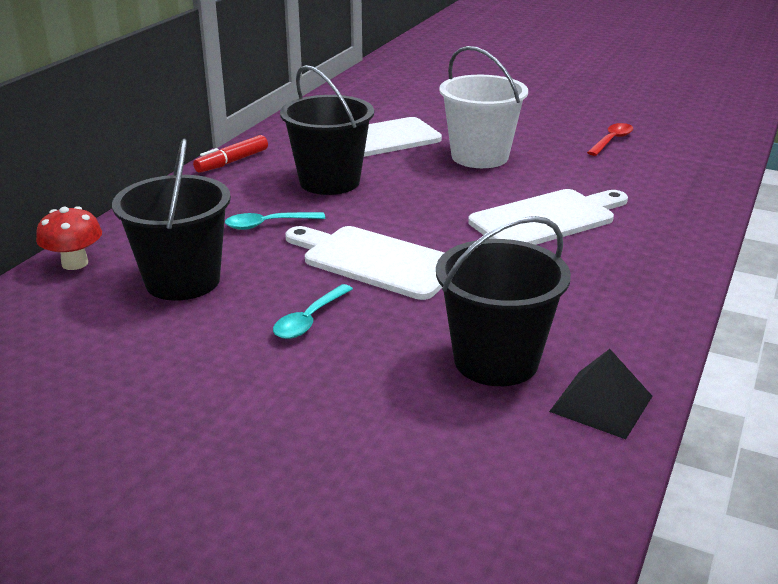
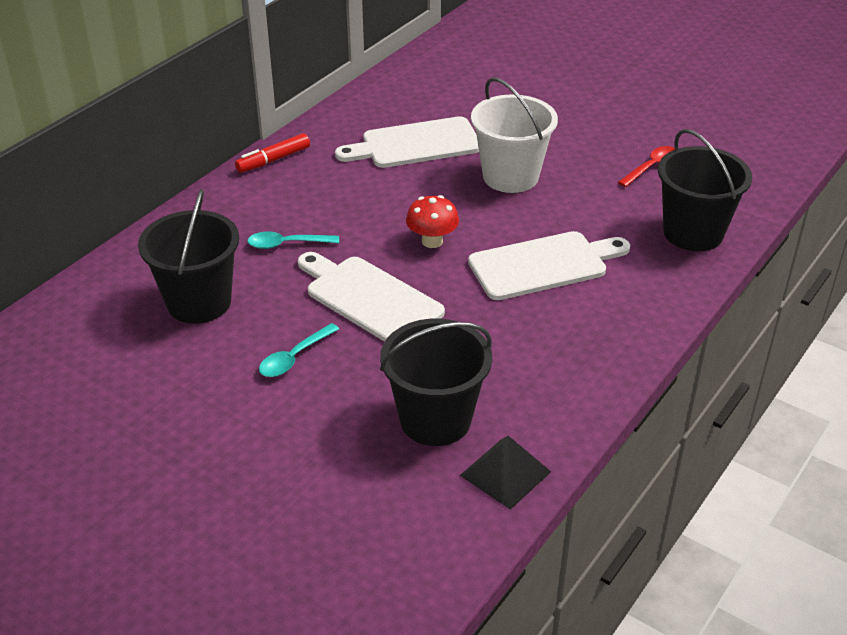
camera: 10 degrees right, 10 degrees up
(75, 263) = (113, 272): red mushroom -> red mushroom (432, 241)
(329, 182) = (357, 196): black bucket -> black bucket (693, 233)

